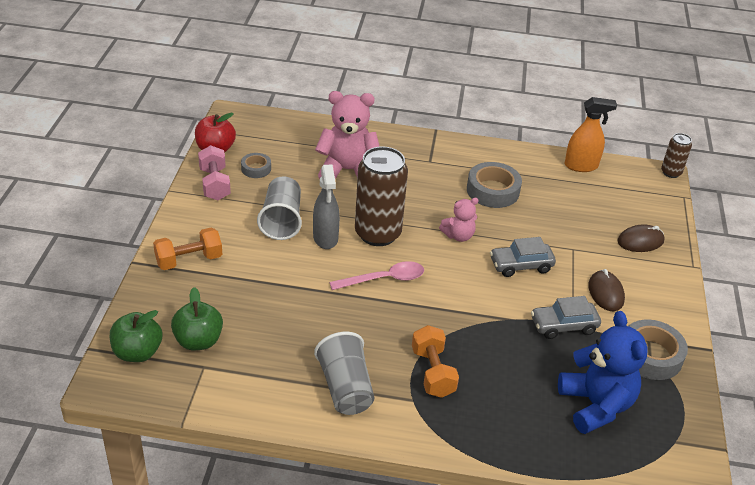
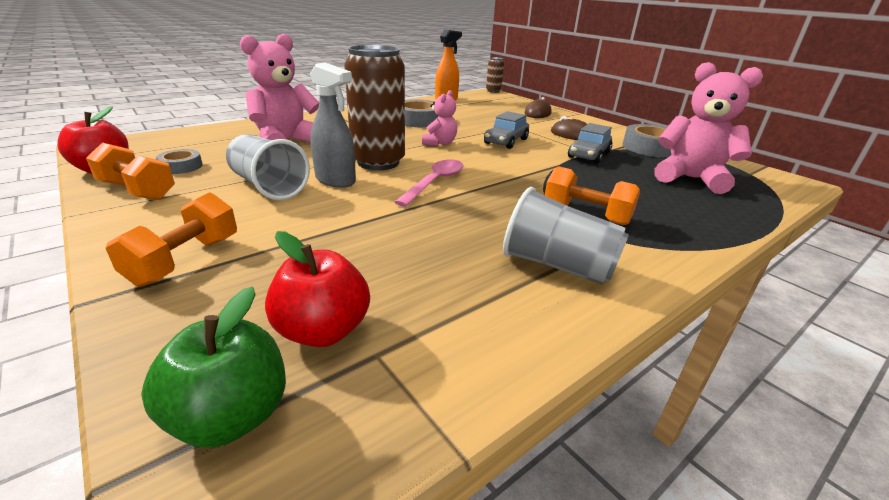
camera: 45 degrees left, 10 degrees down
(198, 341) = (323, 330): green apple -> red apple
(214, 184) = (137, 191): pink dumbbell -> orange dumbbell
(595, 405) = (690, 179): blue teddy bear -> pink teddy bear

